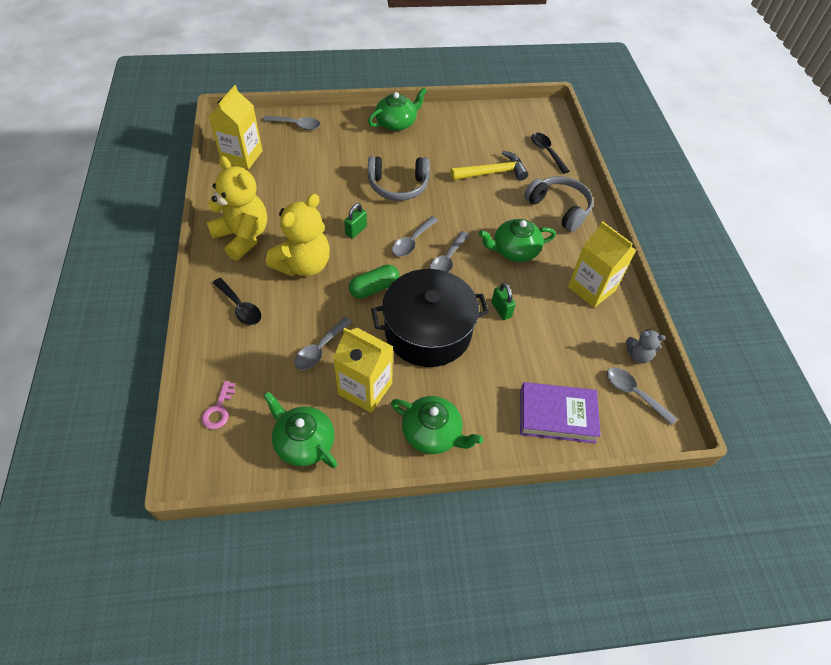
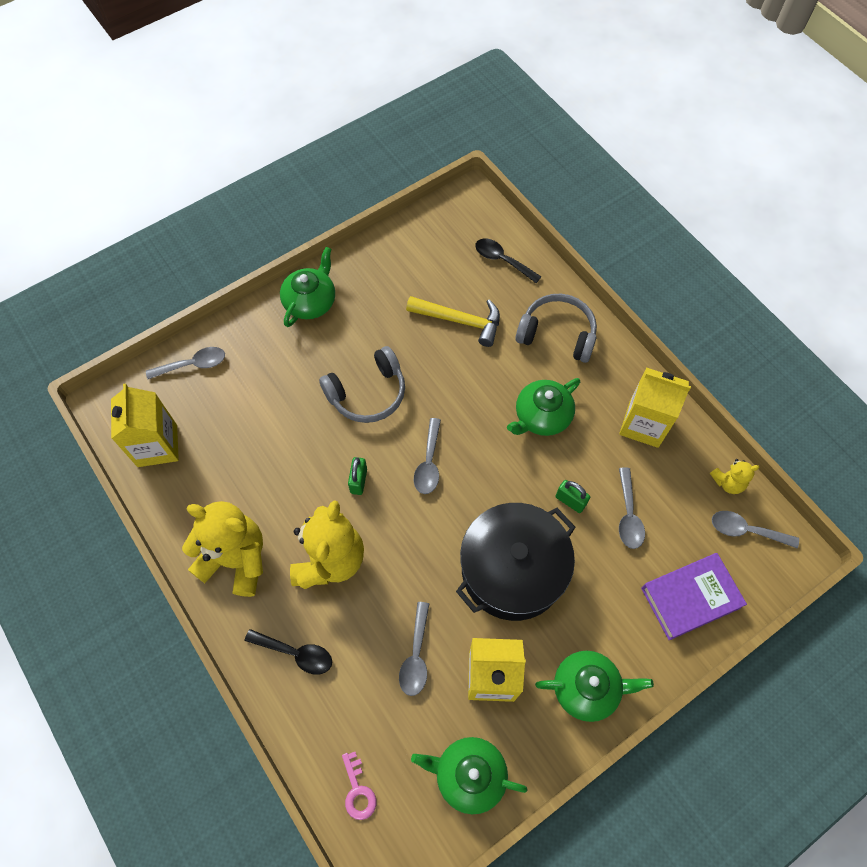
camera: 25 degrees left, 10 degrees up
(374, 288) = (425, 547): green capsule -> none
(447, 259) = (480, 466): grey spoon -> grey spoon (628, 515)
(492, 173) = (460, 321): yellow hammer -> yellow hammer turned 60 degrees clockwise
(638, 355) = (728, 482): grey teddy bear -> yellow teddy bear

